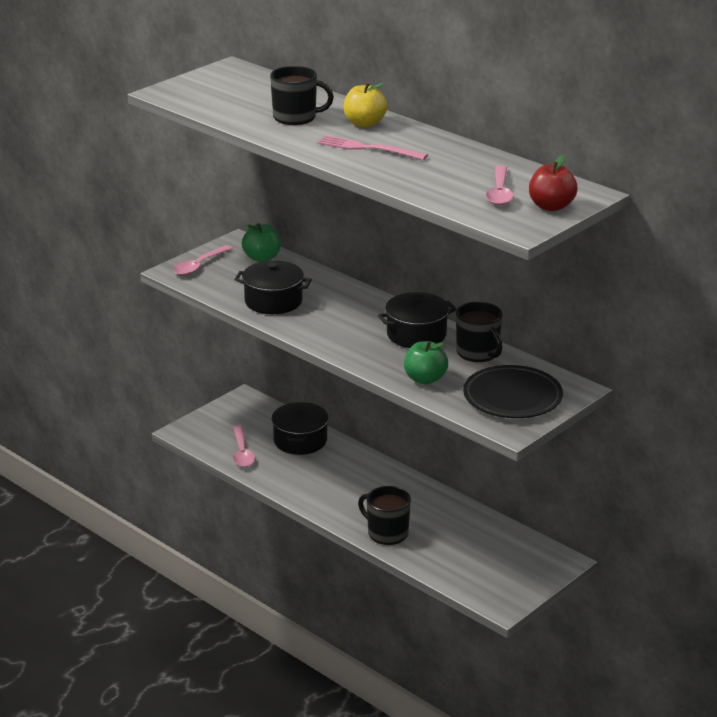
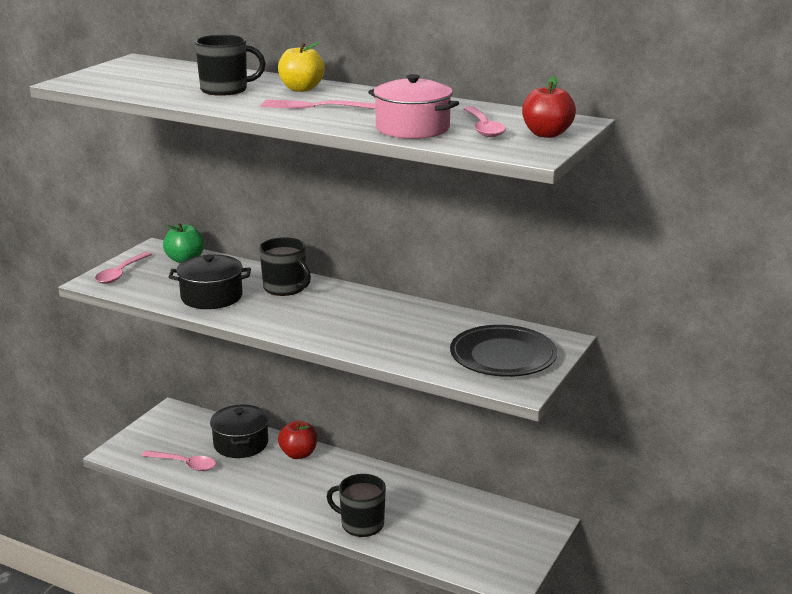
camera: 15 degrees left, 5 degrees down
(242, 452) = (184, 464): pink spoon -> pink spoon turned 45 degrees counterclockwise
(351, 459) = (298, 454): none -> red apple
(416, 334) = (374, 310): black pot -> none
(425, 379) = (404, 350): green apple -> none
(436, 186) = (412, 128): none -> pink pot
(478, 353) = (445, 319): black mug -> black mug (285, 288)

